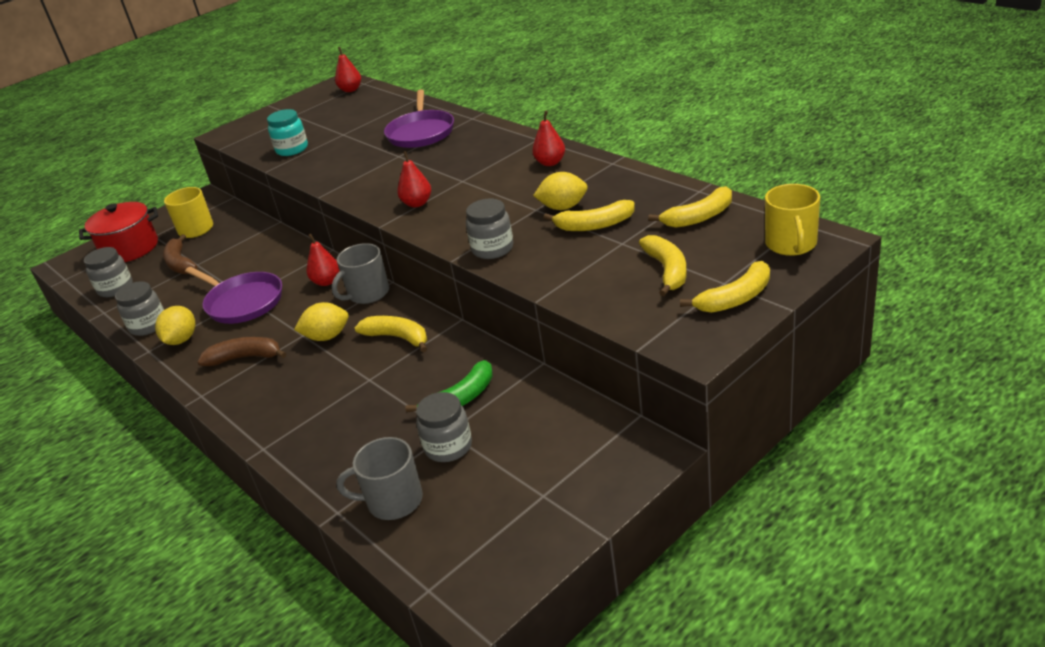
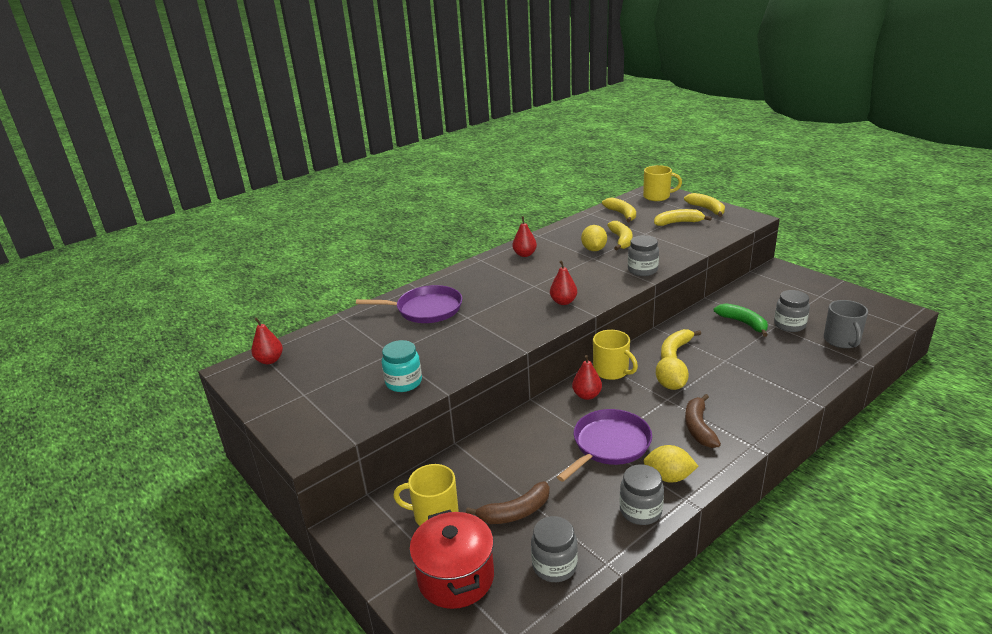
camera: 90 degrees left, 5 degrees down
(367, 293) = (611, 371): grey mug -> yellow mug

